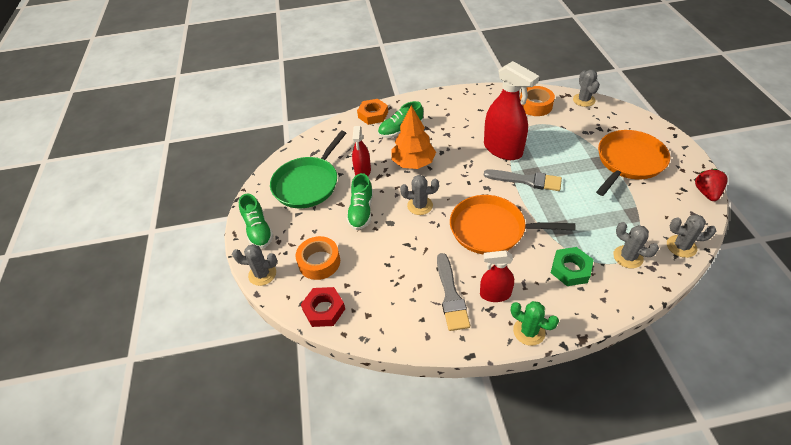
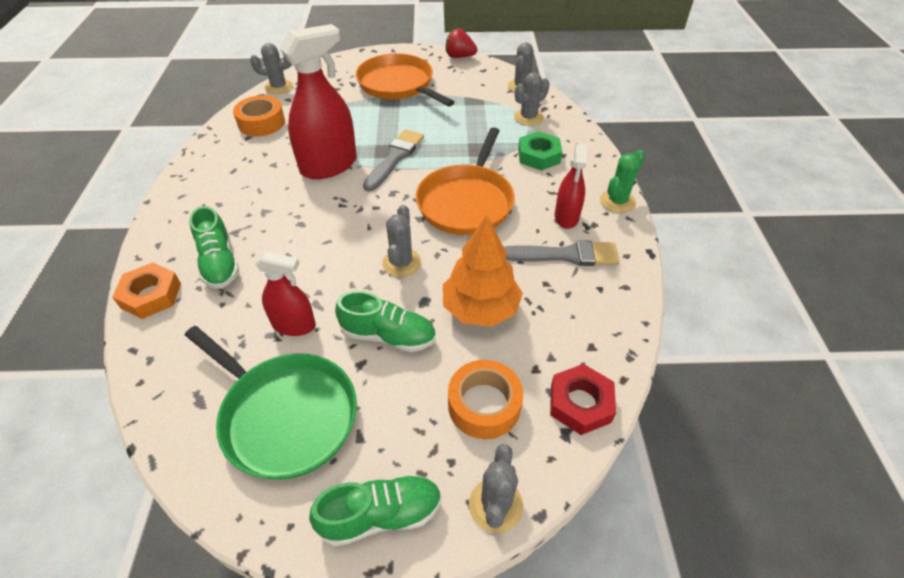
camera: 85 degrees left, 0 degrees up
(413, 163) = (307, 258): orange tree -> orange tree (480, 308)

